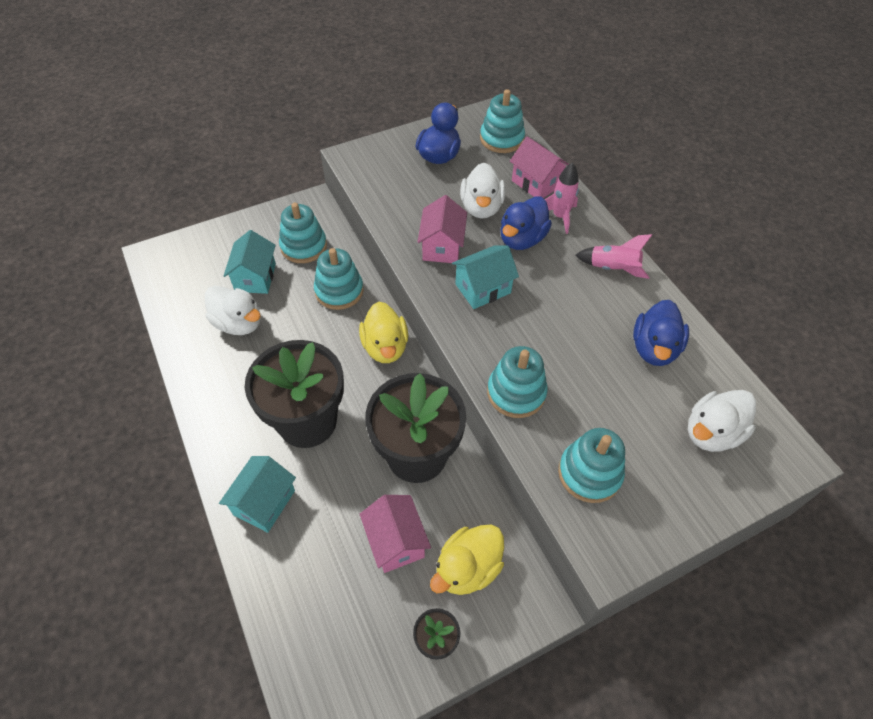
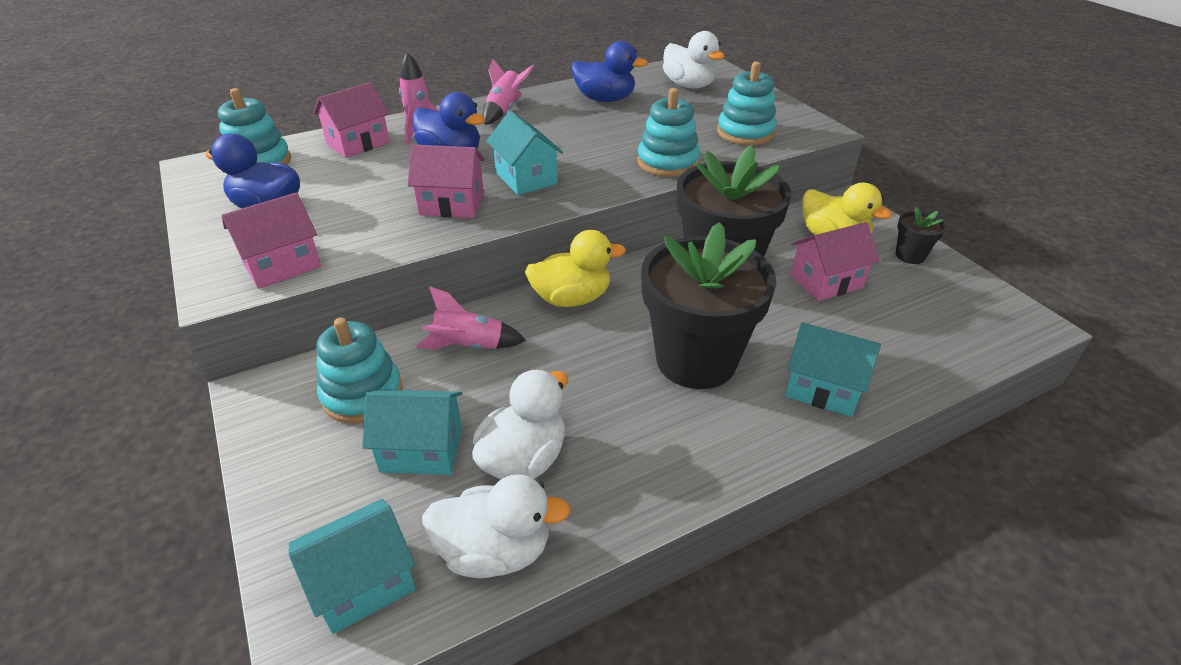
camera: 90 degrees left, 15 degrees down
(179, 266) = (363, 583): none -> turquoise house
(339, 291) = (468, 346): turquoise stacking toy -> pink rocket
(371, 175) = (282, 265): none -> pink house
(481, 207) = (388, 178): white duck -> white duck (495, 551)

